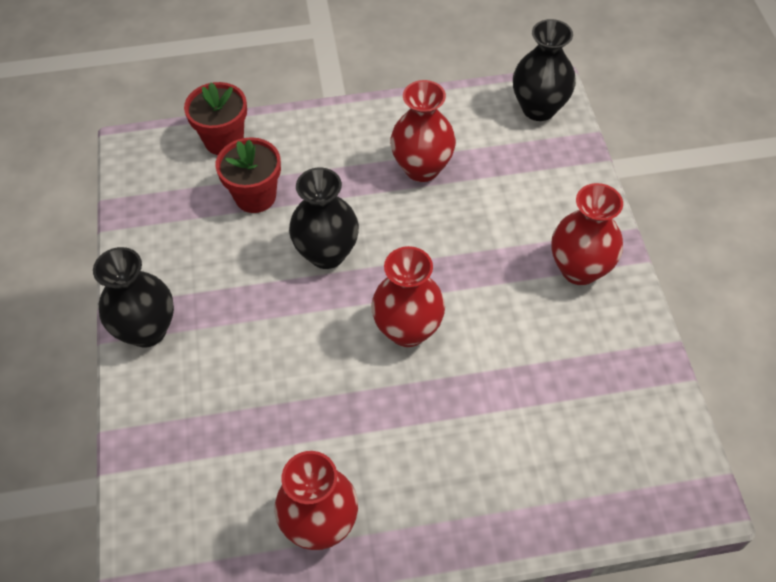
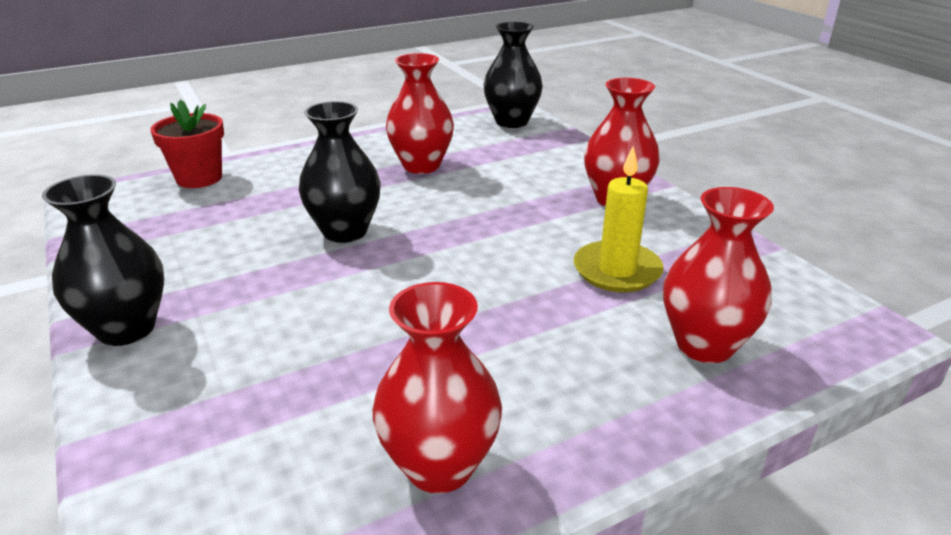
camera: 20 degrees left, 25 degrees down
(255, 196) = (246, 207): red flower pot -> none
(408, 330) = (465, 268): red vase -> red vase (704, 345)
(530, 368) = (617, 270): none -> yellow candle

